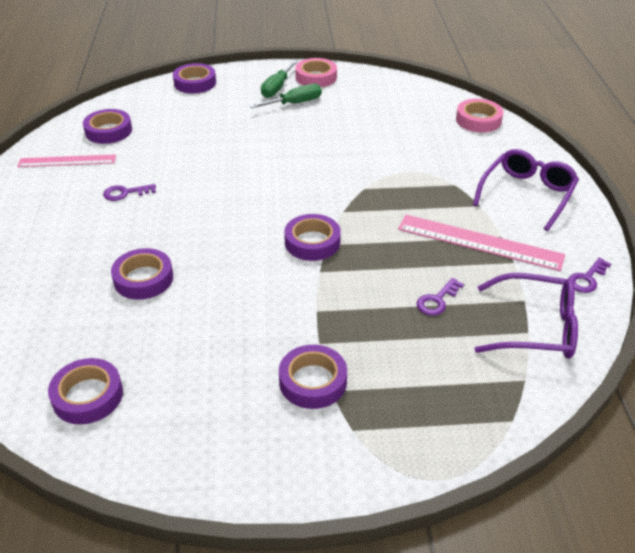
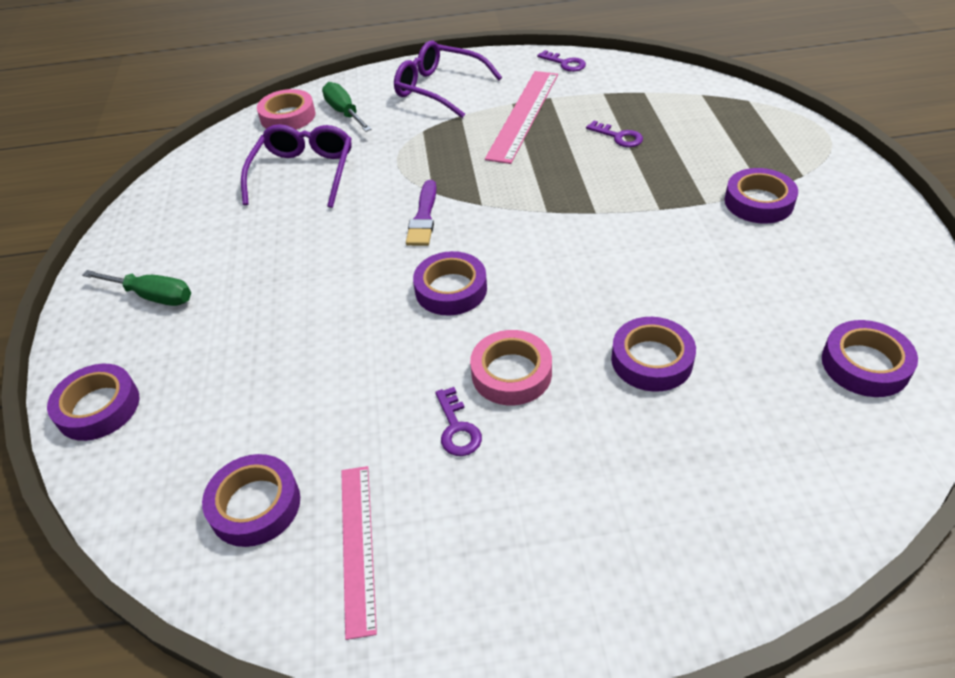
camera: 90 degrees left, 5 degrees up
(295, 103) = (208, 271): green screwdriver -> green screwdriver (344, 112)
(312, 242) = (545, 222): purple tape -> purple tape (451, 289)
(316, 77) = (130, 257): pink tape -> pink tape (511, 373)
(331, 183) = (423, 217): none -> purple brush
(534, 327) = (637, 89): purple glasses -> purple glasses (303, 173)

